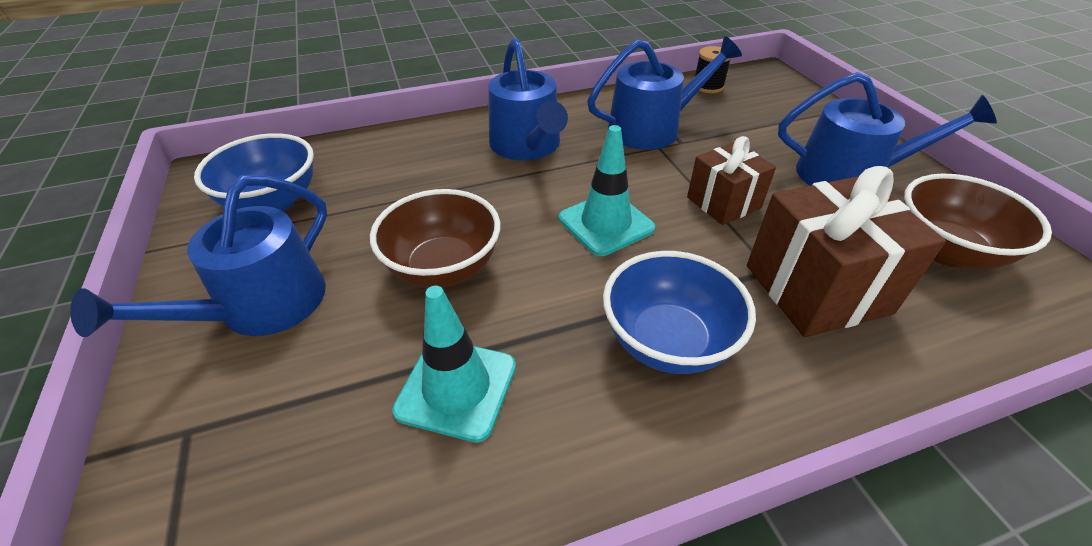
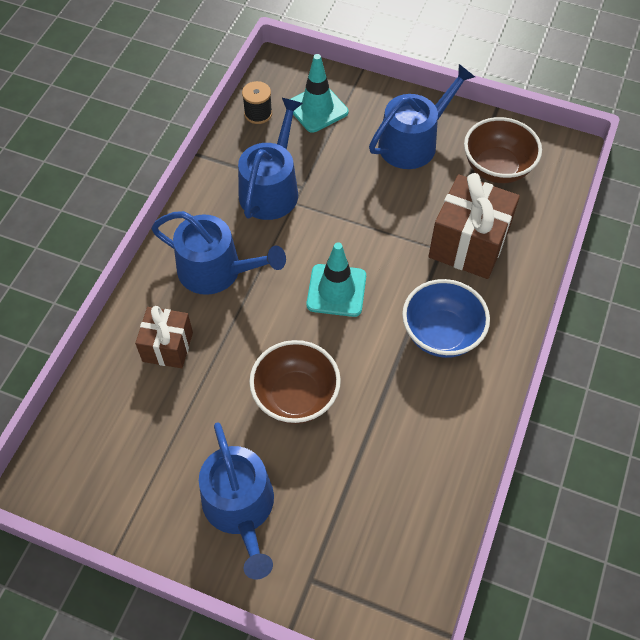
camera: 50 degrees left, 15 degrees up
(273, 202) = (127, 458): blue bowl -> none
(456, 388) = (389, 443): turquoise traffic cone -> turquoise traffic cone (317, 109)
(723, 203) = (375, 221): brown gift -> brown gift (167, 347)

